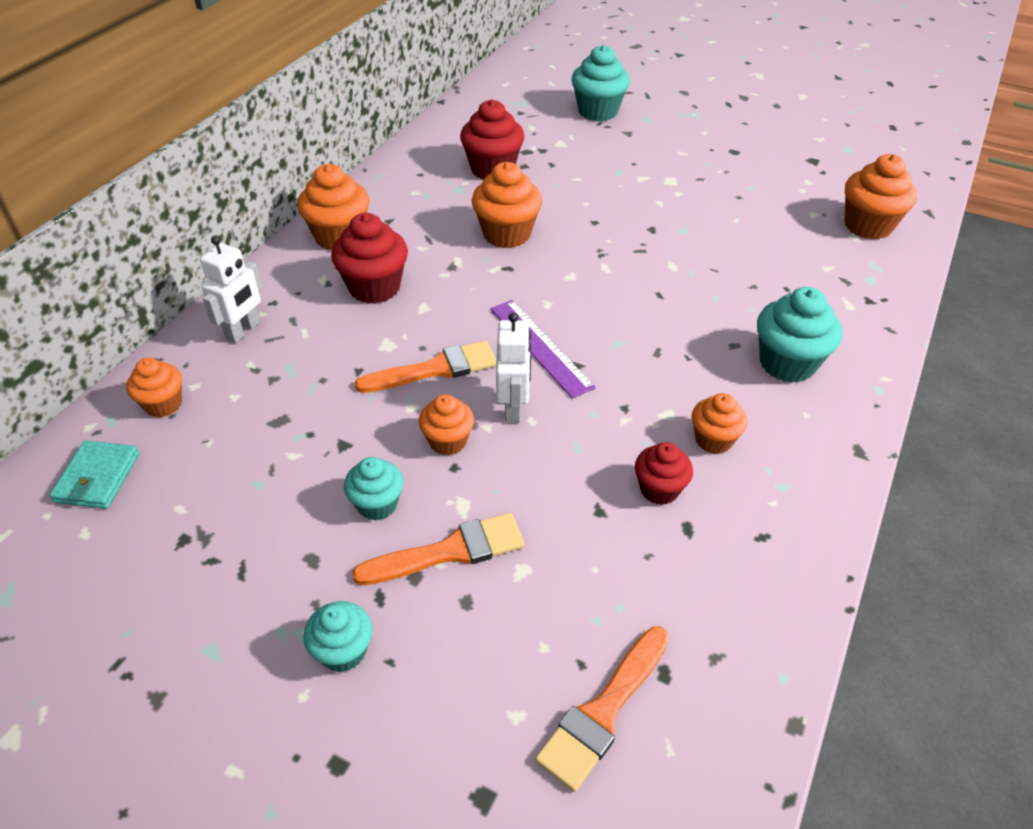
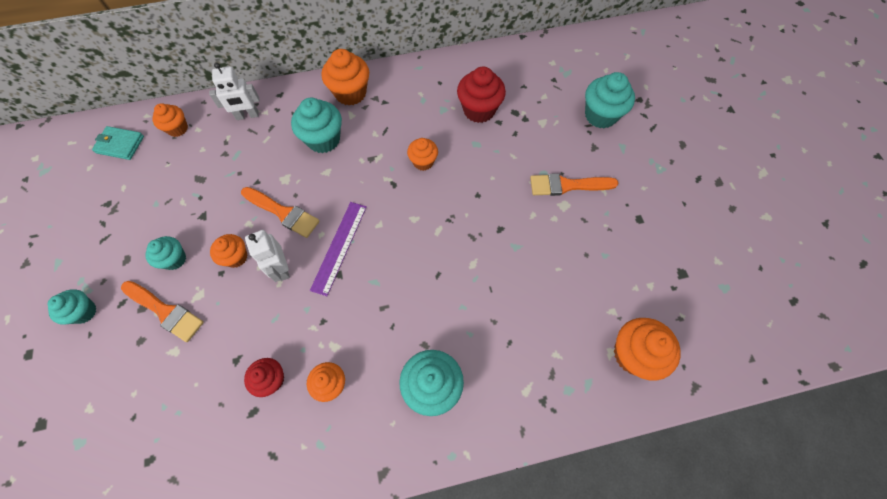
camera: 50 degrees right, 20 degrees up
(98, 477) = (120, 145): turquoise wallet -> turquoise wallet turned 45 degrees clockwise
(374, 287) = (323, 139): red cupcake -> turquoise cupcake
(506, 234) = (423, 162): orange cupcake -> orange cupcake, size x0.62
(513, 408) = (281, 268): white robot -> white robot turned 105 degrees clockwise
(603, 711) = (111, 446): orange brush -> orange brush (567, 185)

